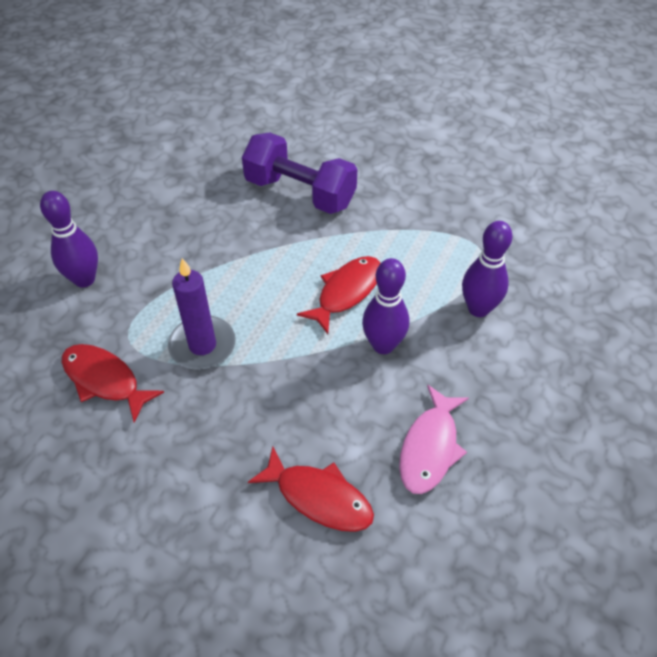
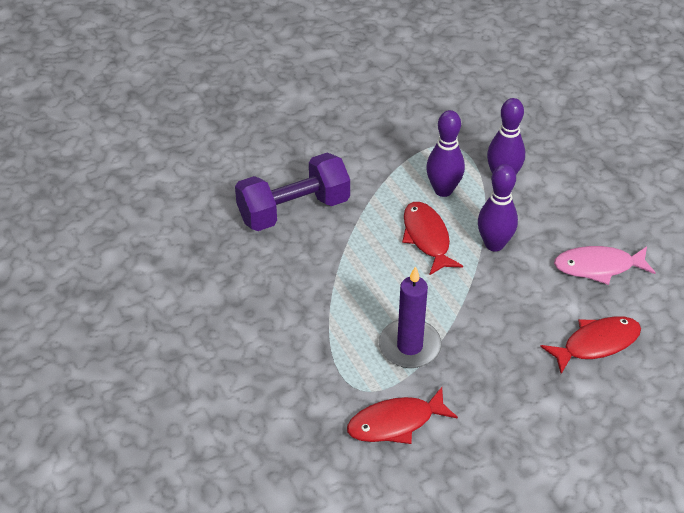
camera: 55 degrees left, 5 degrees down
(84, 279) = (267, 393): purple bowling pin -> purple bowling pin (443, 190)
(430, 447) = (598, 267): pink fish -> pink fish turned 120 degrees clockwise

